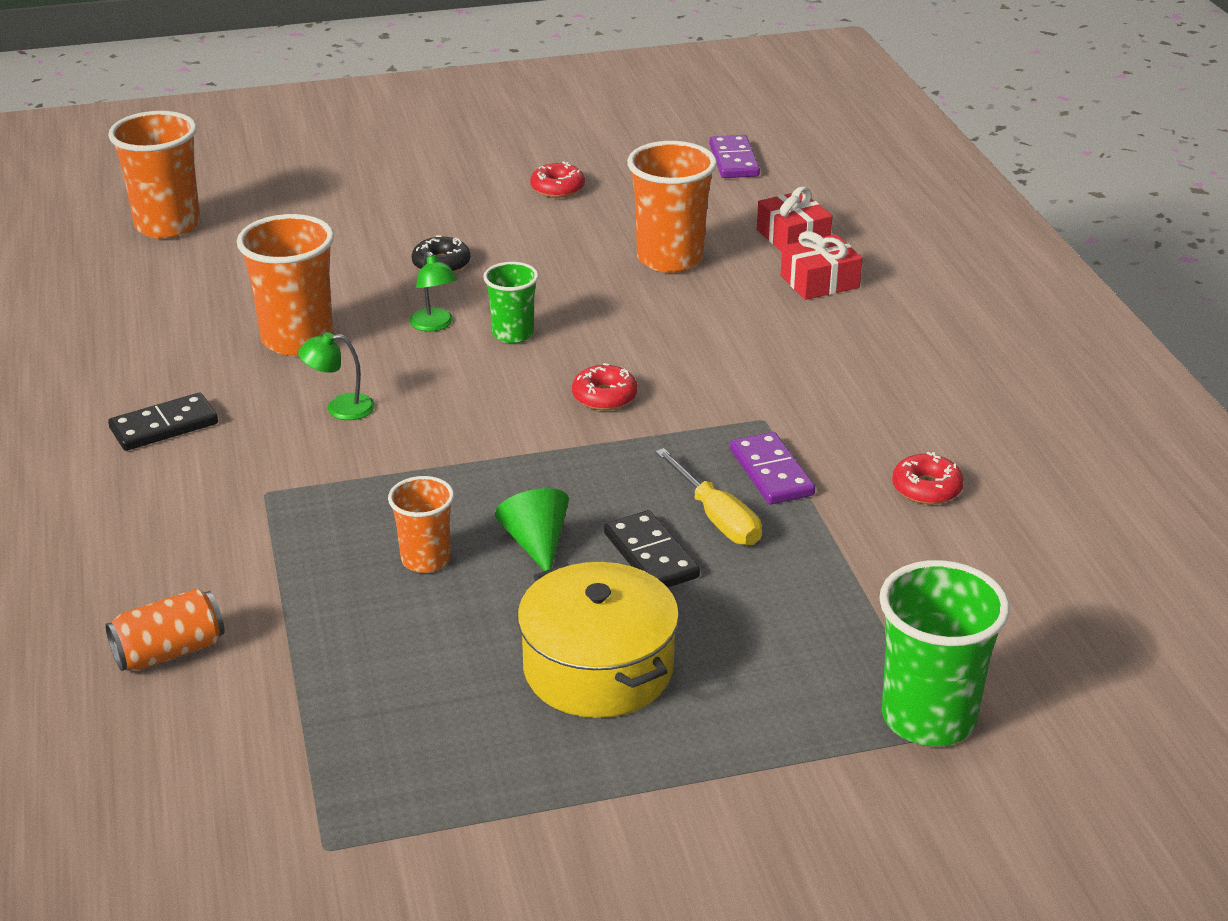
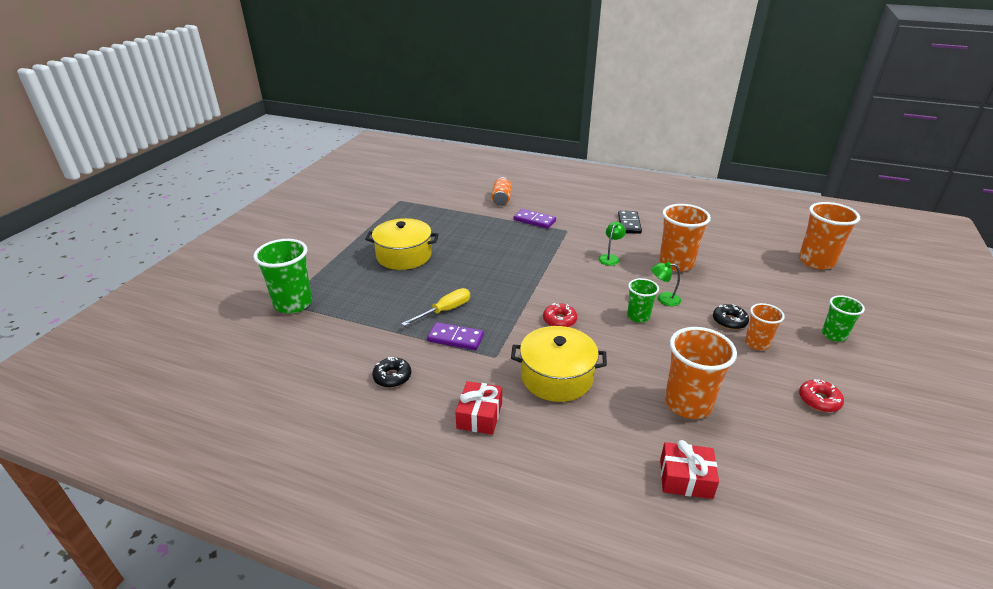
camera: 125 degrees right, 0 degrees up
(394, 193) = (834, 335): none -> green cup
(426, 559) = (495, 246): orange cup -> orange cup (757, 343)
(536, 543) = (479, 267): green cone -> none
(651, 555) = (442, 287): black domino -> none
(716, 517) = (445, 310): yellow screwdriver -> yellow screwdriver turned 135 degrees clockwise
(734, 160) = (845, 520): purple domino -> purple domino (534, 220)
(739, 356) = (557, 377): none -> yellow pot
(819, 281) = (614, 455): red gift -> red gift (479, 415)
(926, 488) = (392, 377): red donut -> black donut

